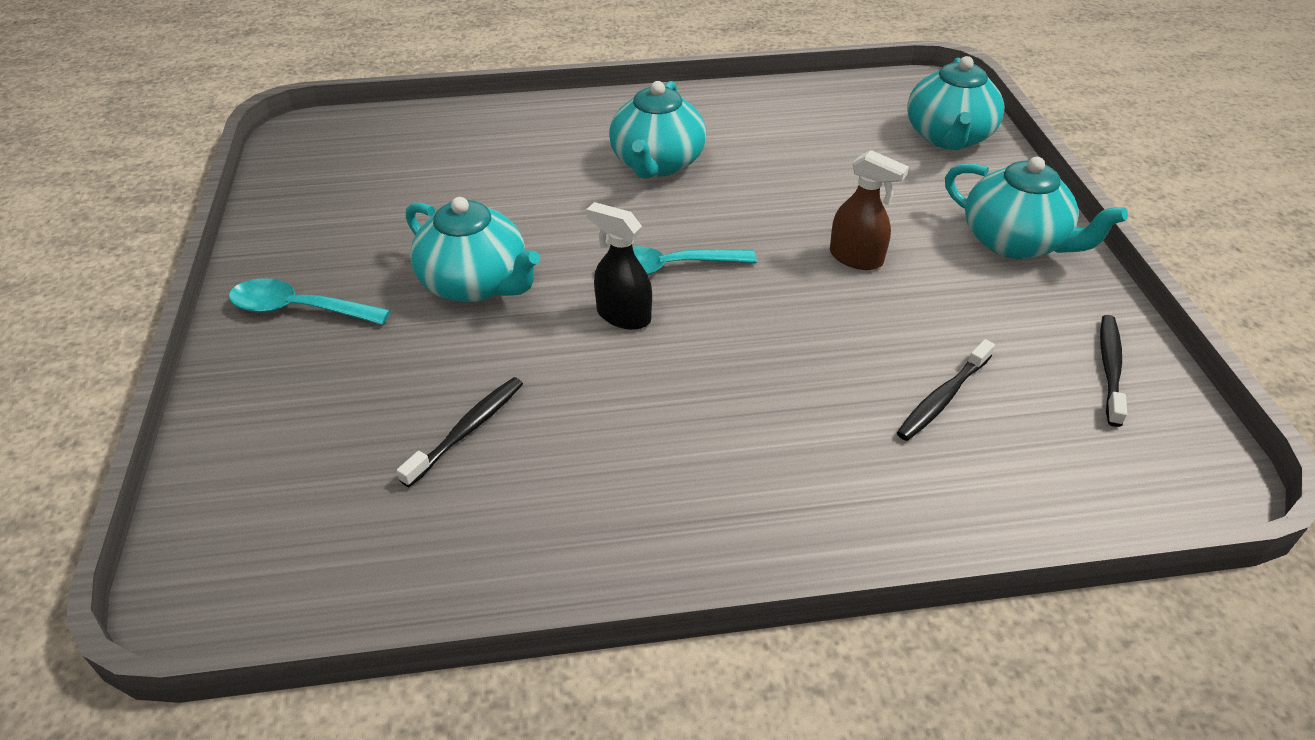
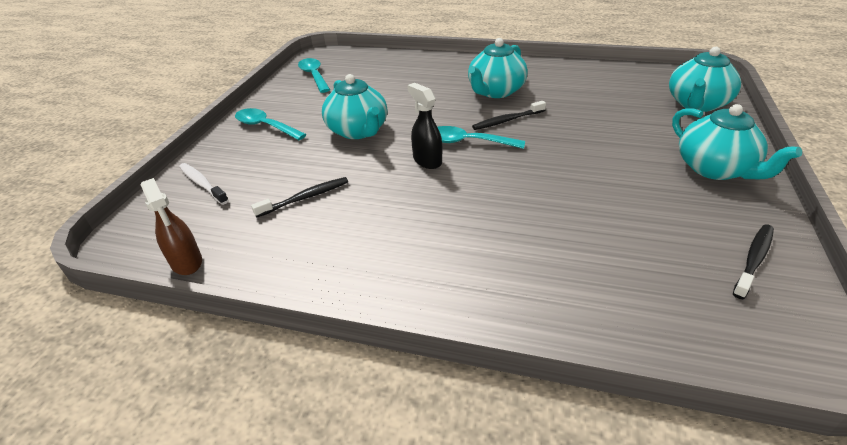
camera: 25 degrees right, 5 degrees down
(260, 451) = (202, 184): none -> white toothbrush
(319, 184) = (314, 76): none -> turquoise spoon
(856, 258) = (592, 158): brown spray bottle -> brown spray bottle (186, 262)
(943, 398) = (608, 248): black toothbrush -> black toothbrush (507, 120)

